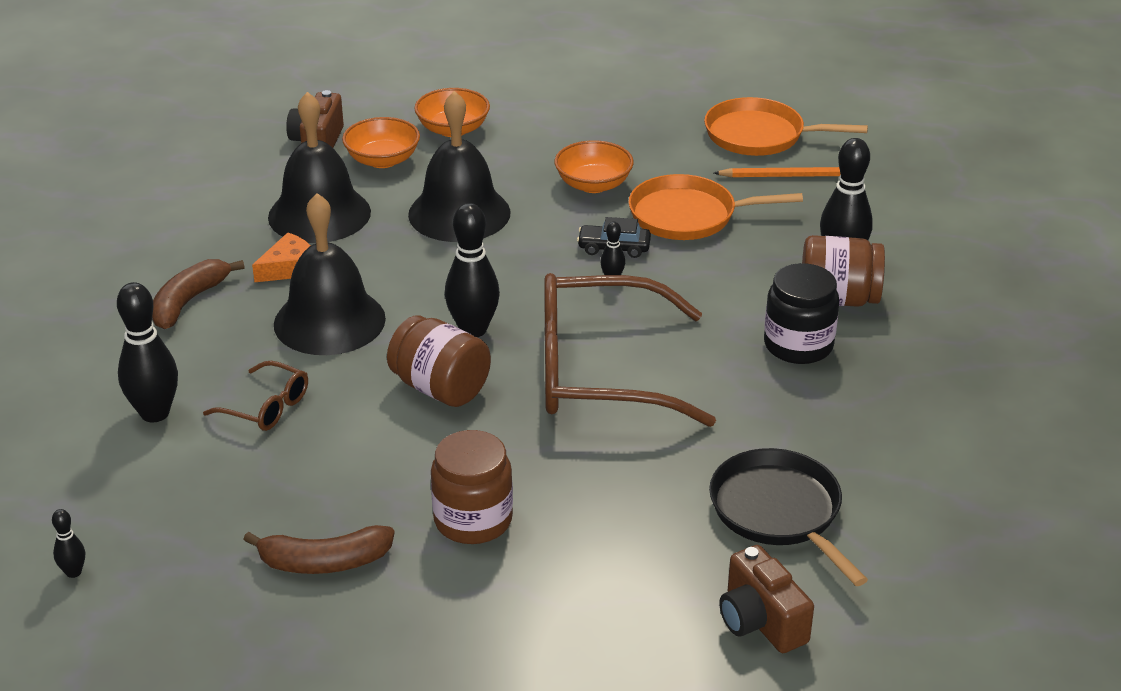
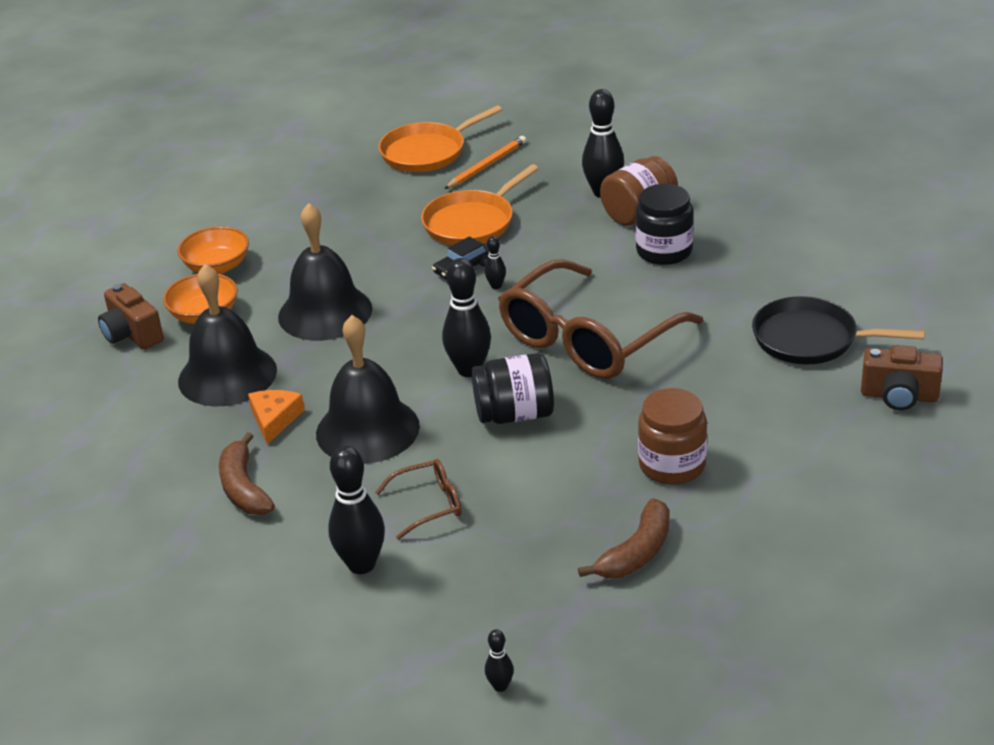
camera: 45 degrees left, 0 degrees up
(440, 388) = (514, 414): brown jar -> black jar
(593, 184) = (379, 241): orange bowl -> none

